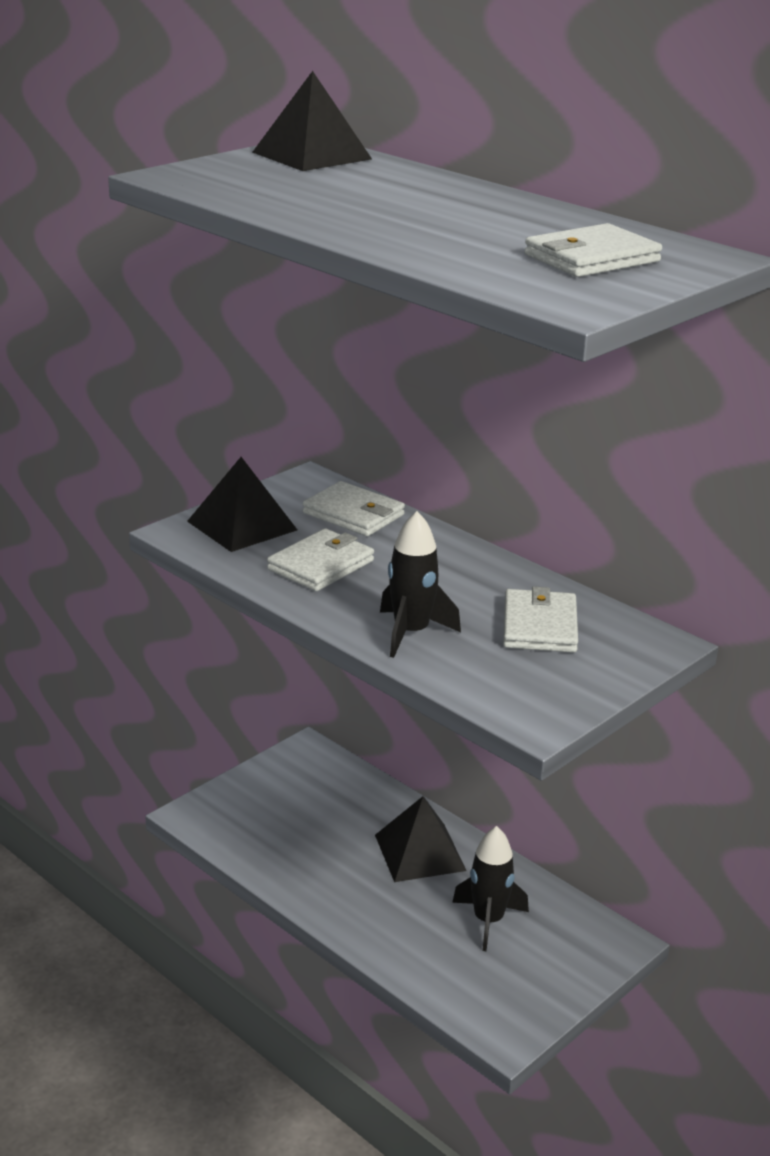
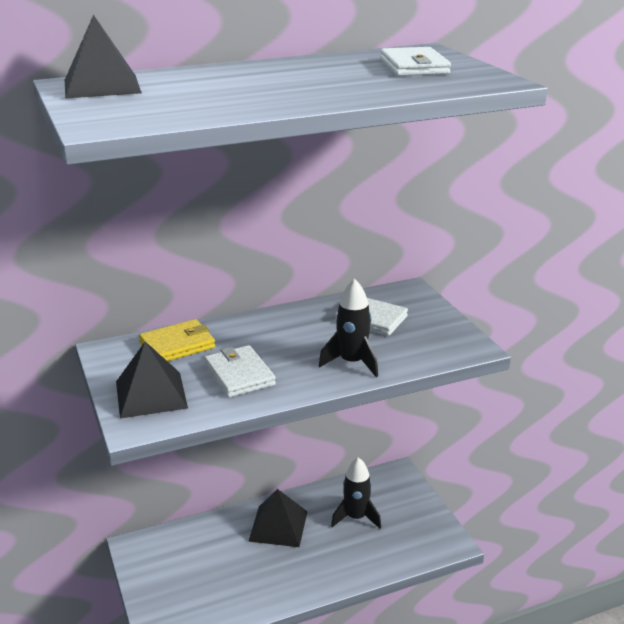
camera: 65 degrees left, 0 degrees up
(353, 514) = (177, 345): white wallet -> yellow wallet

